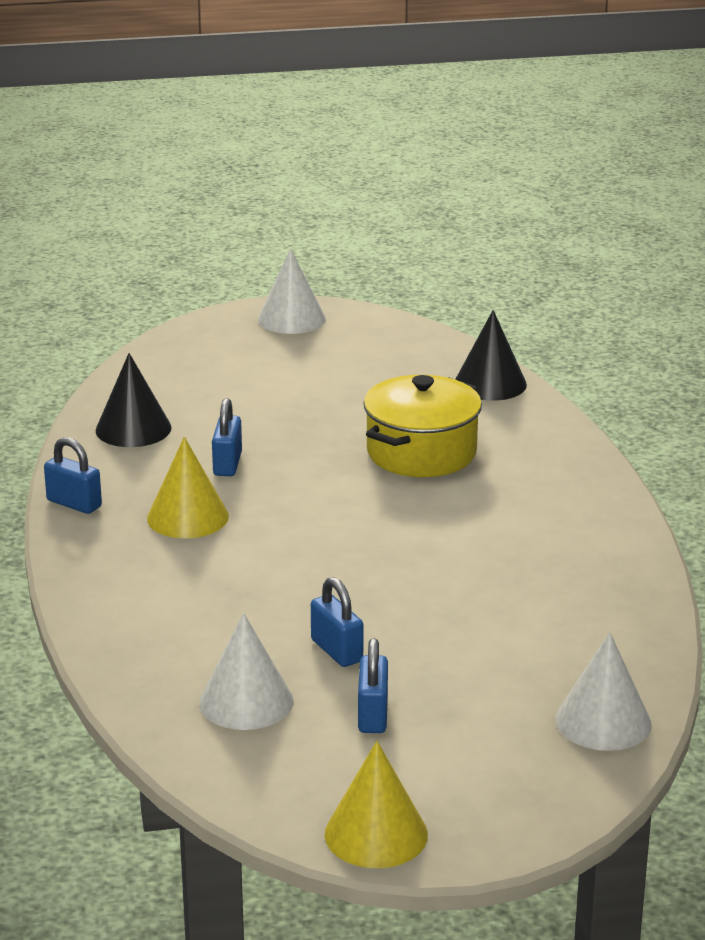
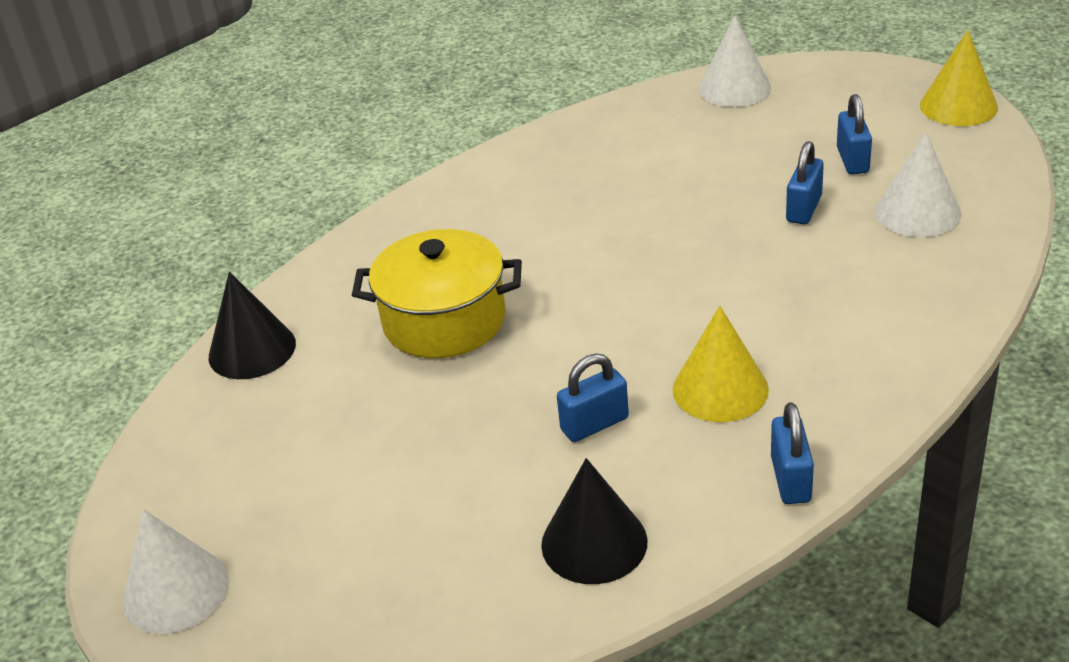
camera: 120 degrees left, 10 degrees up
(373, 715) = (852, 160): blue padlock -> blue padlock turned 60 degrees counterclockwise

